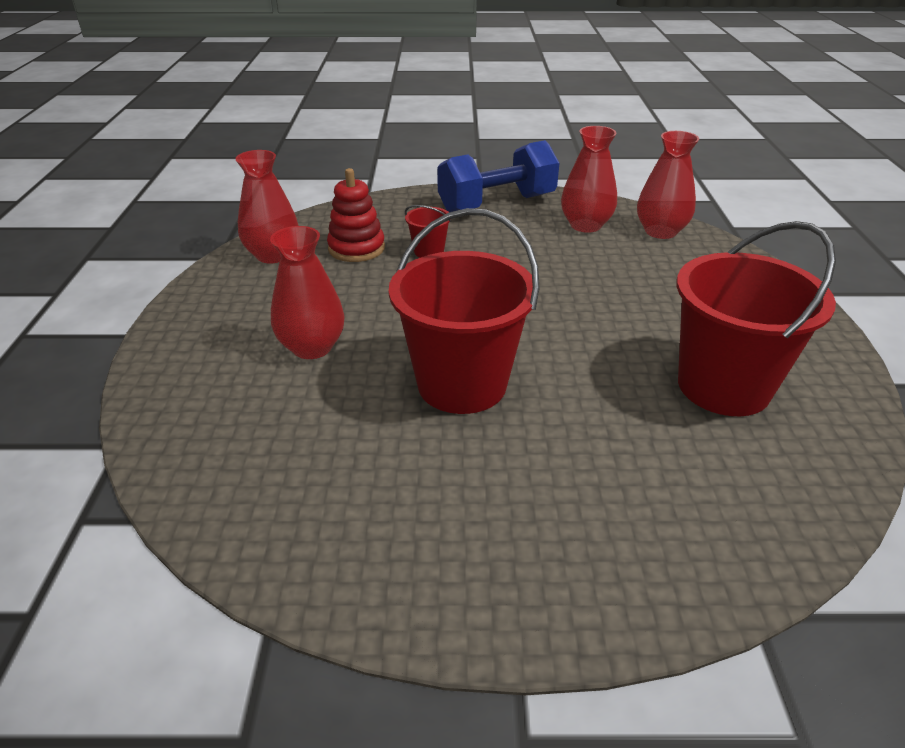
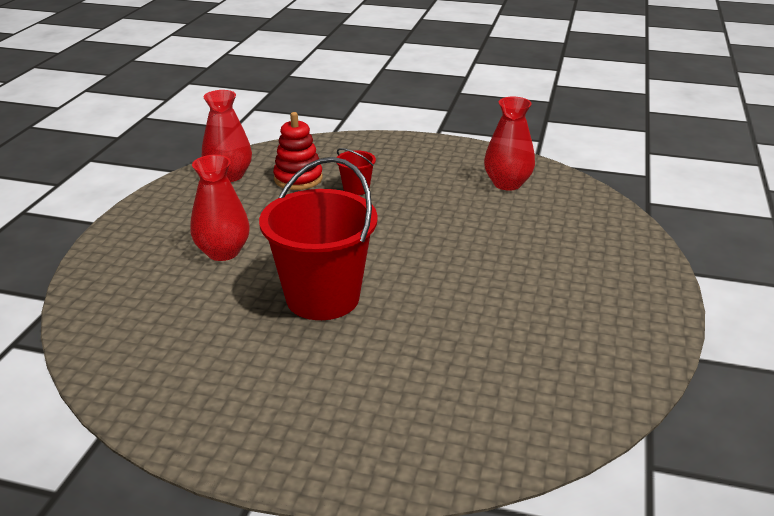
camera: 15 degrees right, 5 degrees down
(497, 204) = (439, 155): blue dumbbell -> none
(660, 231) = (573, 198): red vase -> none
(723, 386) = (539, 334): red bucket -> none

